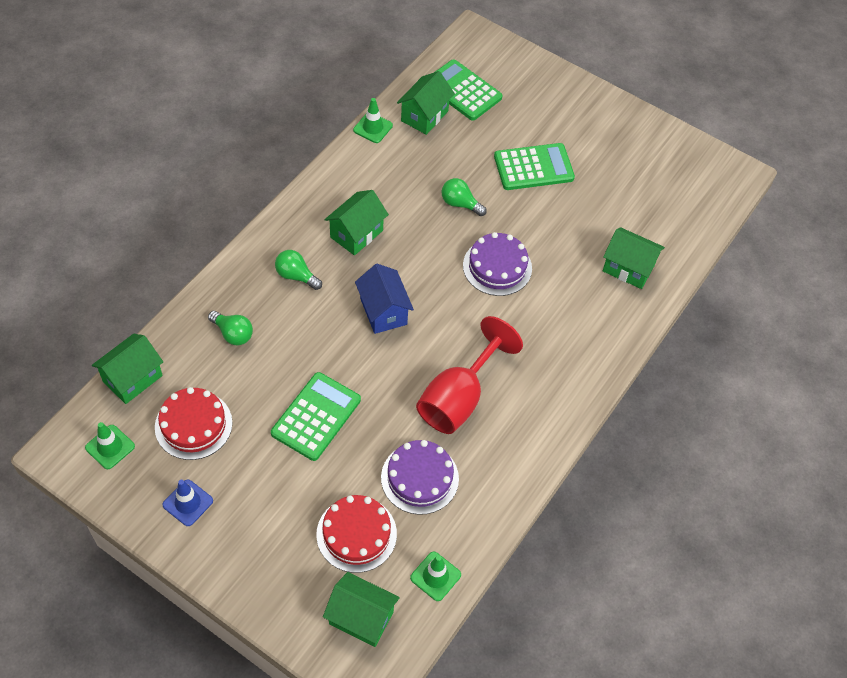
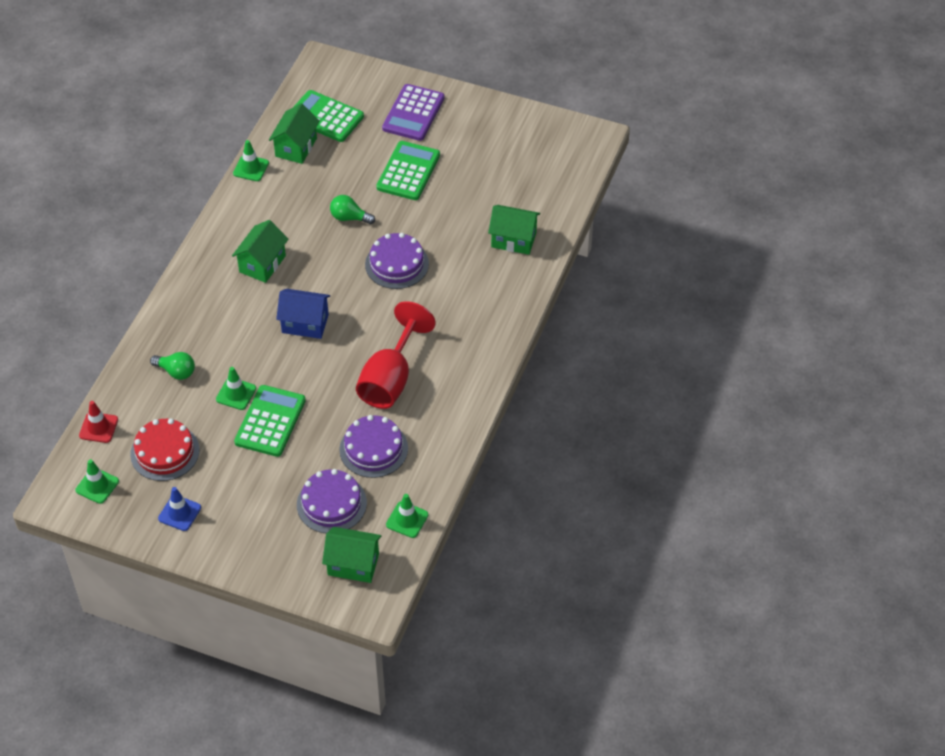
camera: 10 degrees left, 5 degrees down
(132, 378) = (98, 427): green house -> red traffic cone
(288, 375) = (236, 394): none -> green traffic cone
(296, 276) = (218, 311): green light bulb -> none
(356, 534) = (331, 503): red cake -> purple cake
(383, 311) = (305, 323): blue house -> blue house turned 45 degrees counterclockwise
(533, 167) = (408, 171): green calculator -> green calculator turned 45 degrees counterclockwise
(553, 106) = (413, 113): none -> purple calculator

